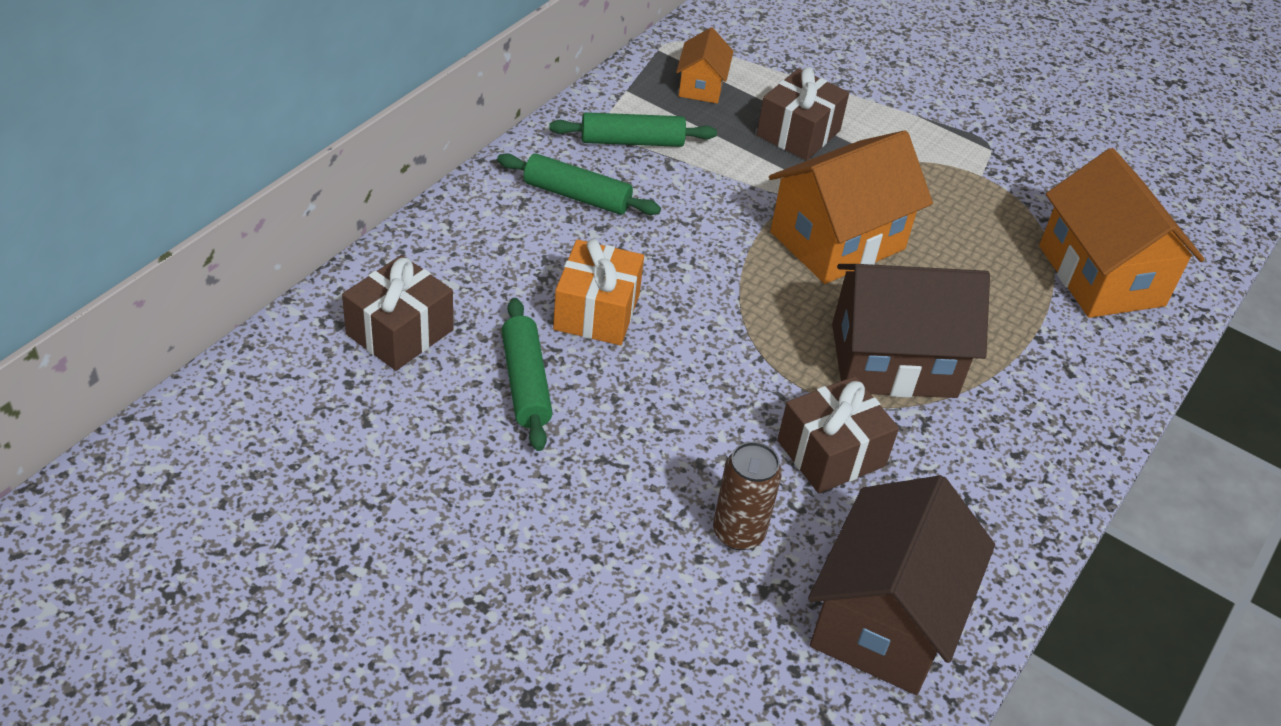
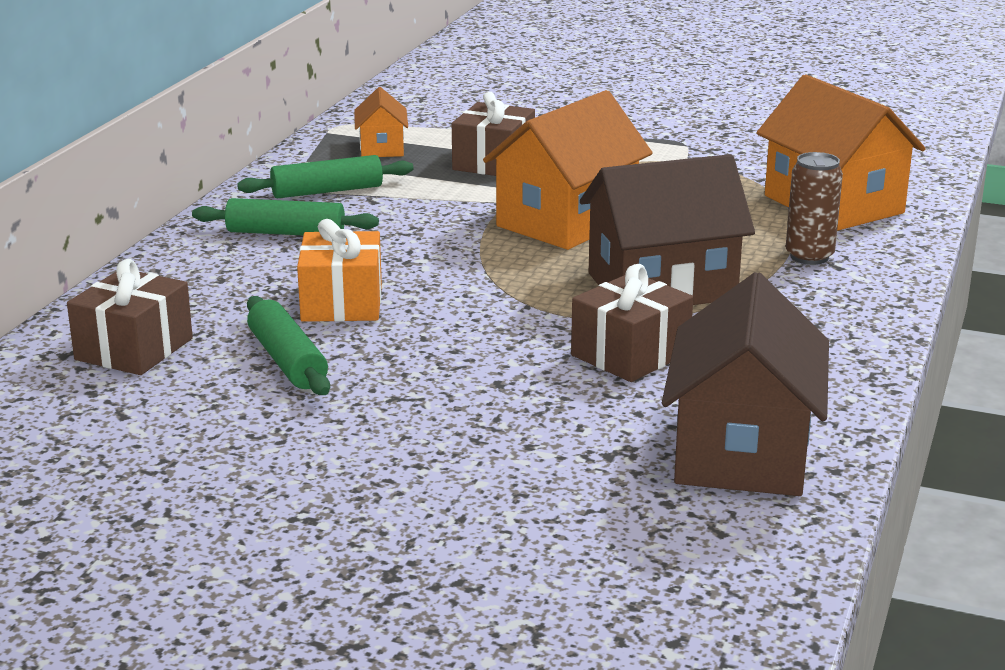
camera: 10 degrees left, 20 degrees down
(738, 533) = (562, 422): brown can -> brown can (809, 256)

